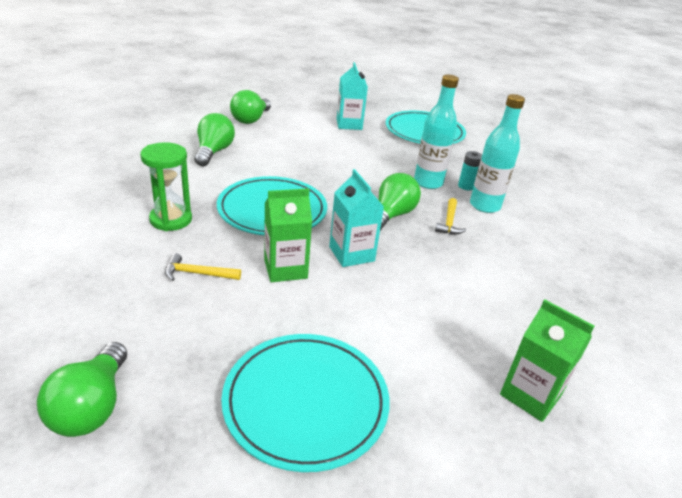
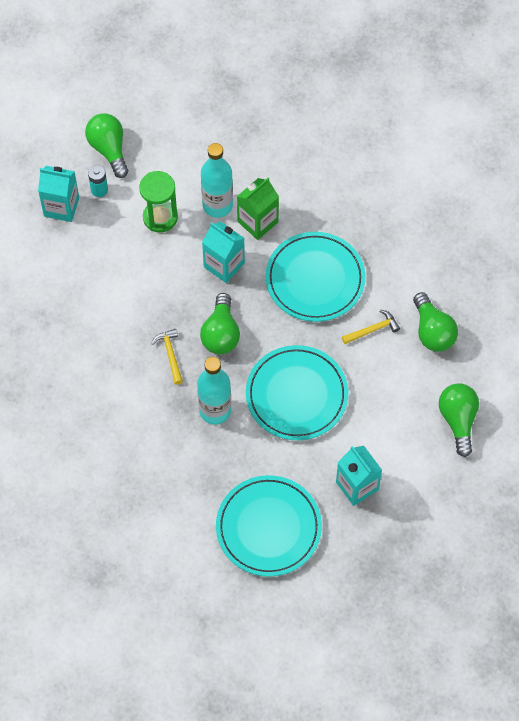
camera: 155 degrees right, 30 degrees up
(92, 407) = (277, 79): green light bulb -> green light bulb (109, 149)
(171, 219) = (374, 221): green hourglass -> green hourglass (160, 217)
(197, 273) = (308, 184): yellow hammer -> yellow hammer (373, 329)
(306, 402) = (179, 136): turquoise plate -> turquoise plate (296, 395)
(466, 186) = (178, 428): turquoise battery -> turquoise battery (99, 189)
(484, 206) = (149, 402): turquoise bottle -> turquoise bottle (217, 205)
(530, 395) = (61, 207): green carton -> turquoise carton

